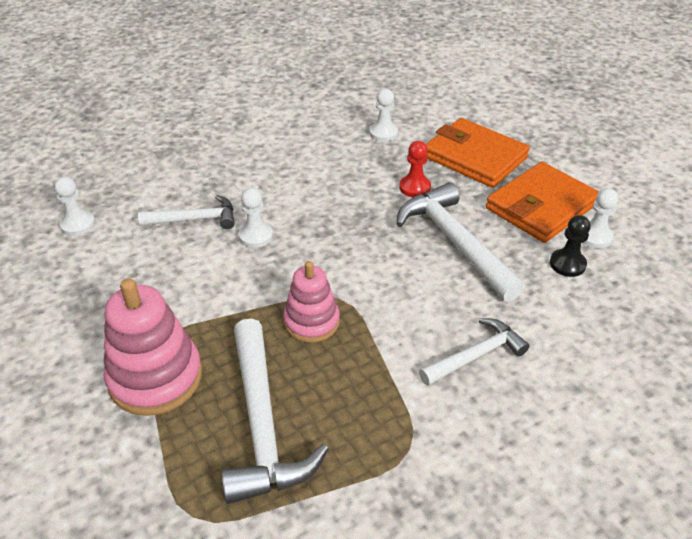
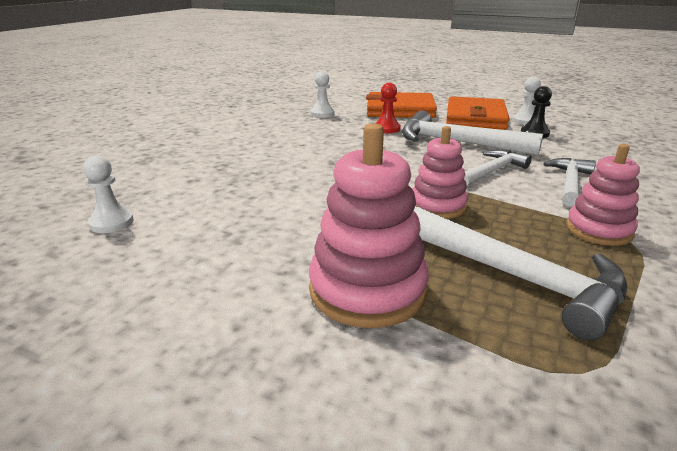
camera: 35 degrees left, 15 degrees down
(195, 219) = (239, 185): white hammer -> white hammer (492, 171)
(256, 236) = (310, 179): white pawn -> none
(402, 422) = (598, 230): none -> pink stacking toy

